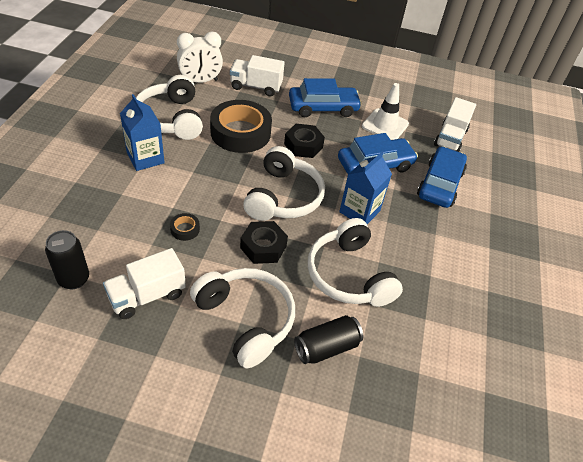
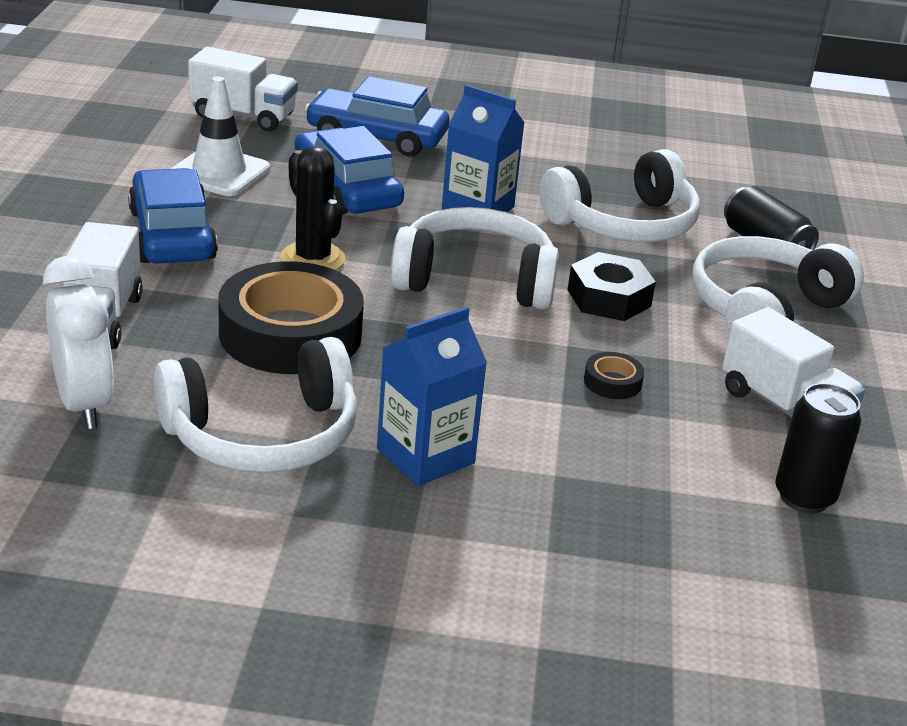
camera: 95 degrees left, 15 degrees down
(303, 145) = (312, 259): black nut -> black cactus

